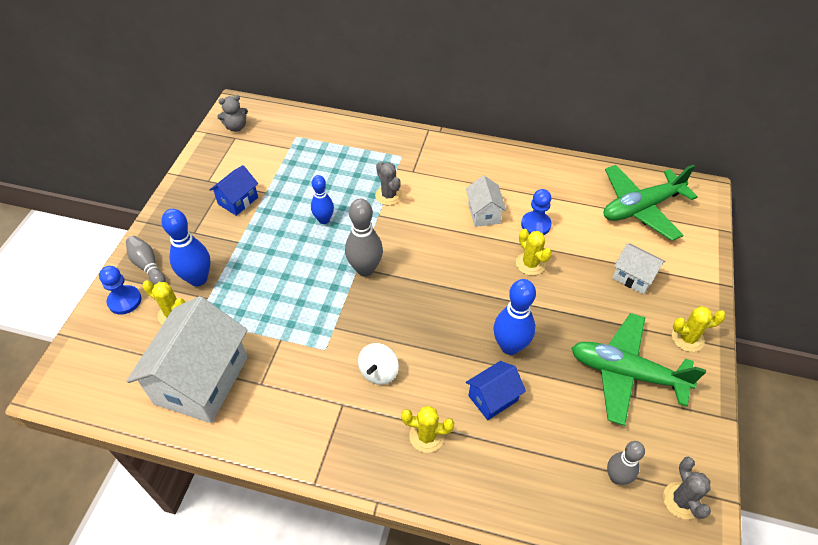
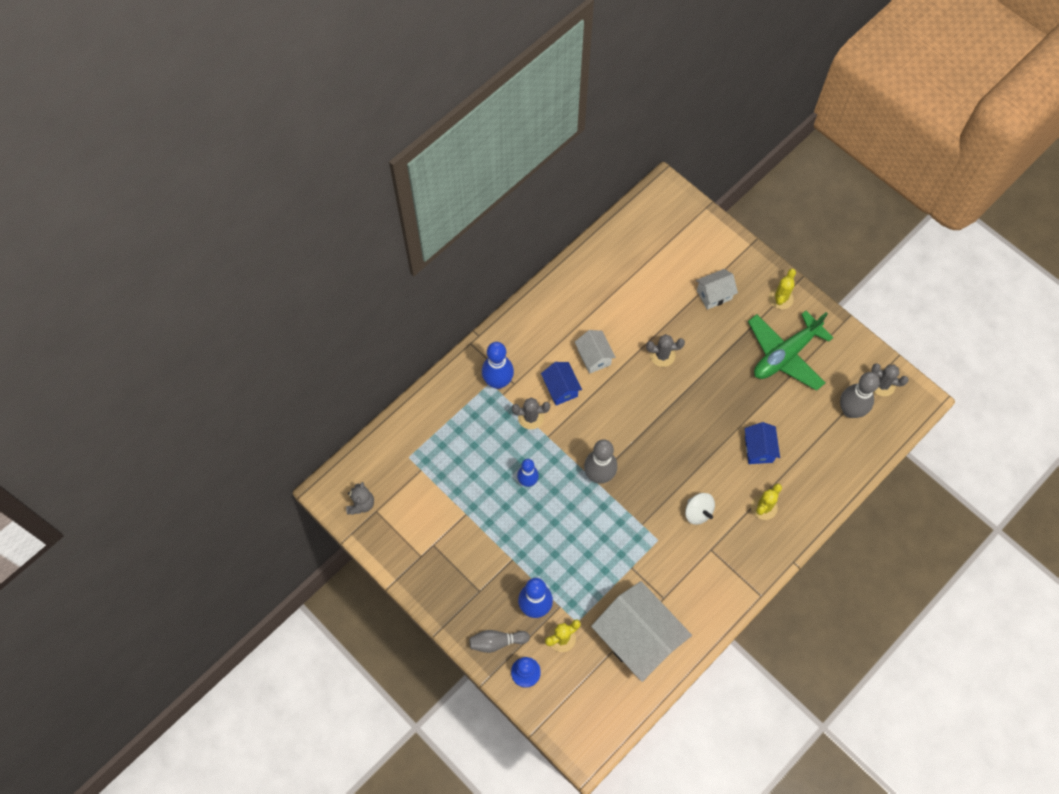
camera: 60 degrees left, 15 degrees up
(238, 201) = (463, 540): blue house -> blue house (561, 389)
(484, 213) = (594, 357): white house -> white house turned 45 degrees clockwise
(510, 346) = (725, 414): blue bowling pin -> blue bowling pin (498, 381)
(530, 264) = (662, 355): yellow cactus -> grey cactus
(535, 225) = (627, 327): blue pawn -> none
(616, 477) = (850, 410): grey bowling pin -> grey bowling pin, size x1.54
(641, 208) = (655, 243): green plane -> none

